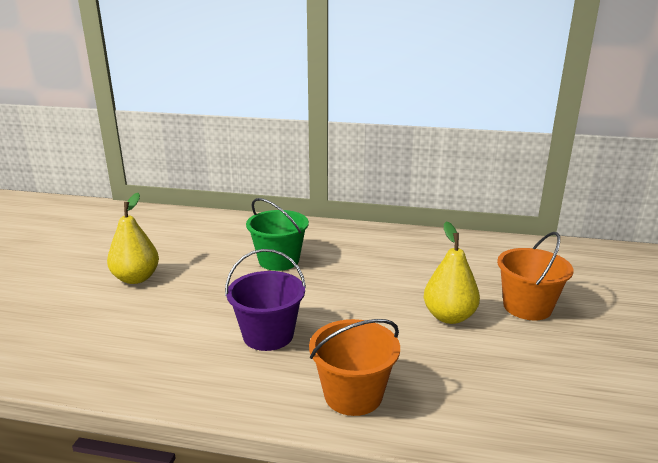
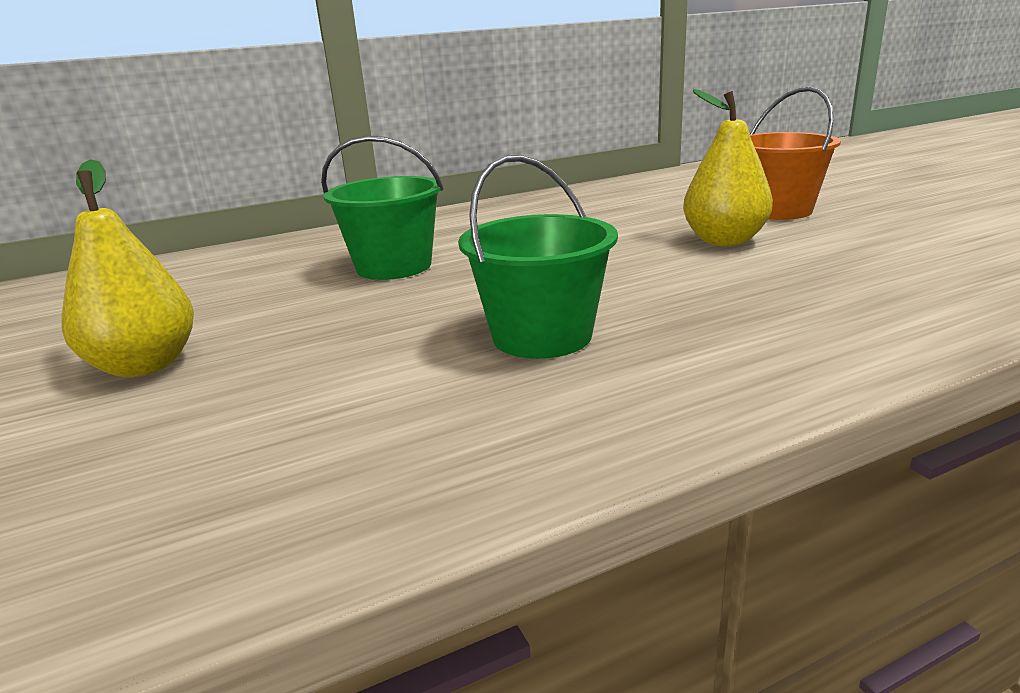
camera: 35 degrees left, 0 degrees up
(268, 335) = (542, 336): purple bucket -> green bucket
(353, 395) = (791, 340): orange bucket -> none

